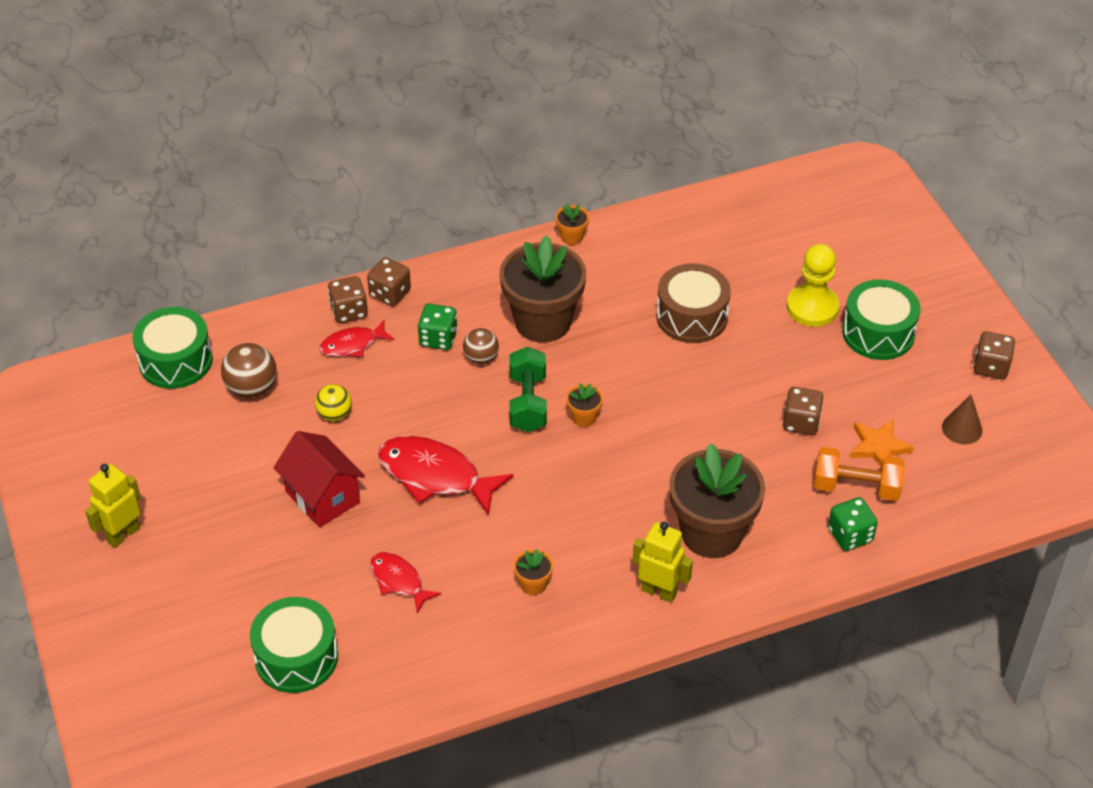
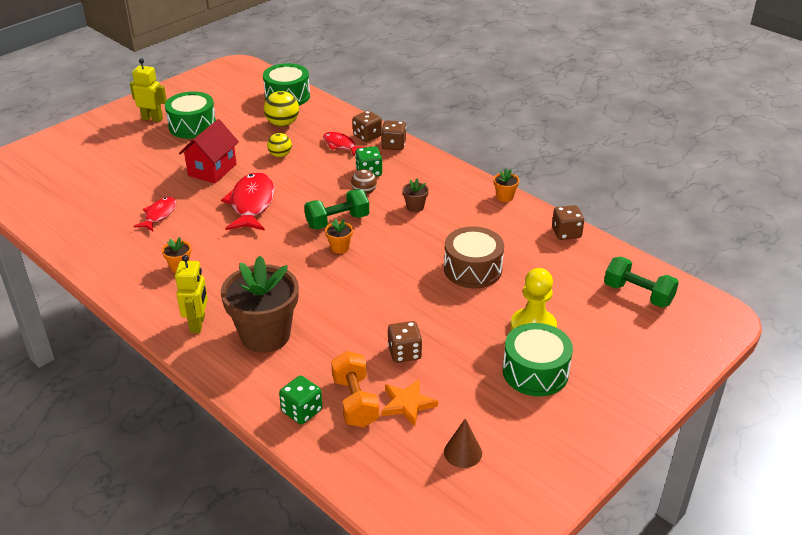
camera: 65 degrees right, 10 degrees down
(252, 388) = (282, 124): brown ball -> yellow ball
(296, 657) = (86, 196): green drum -> green drum (192, 126)
(543, 322) = (415, 207): brown flower pot -> brown flower pot, size x0.41
(803, 208) = (638, 294): none -> green dumbbell
(990, 367) = (551, 454): brown dice -> brown dice (566, 233)

